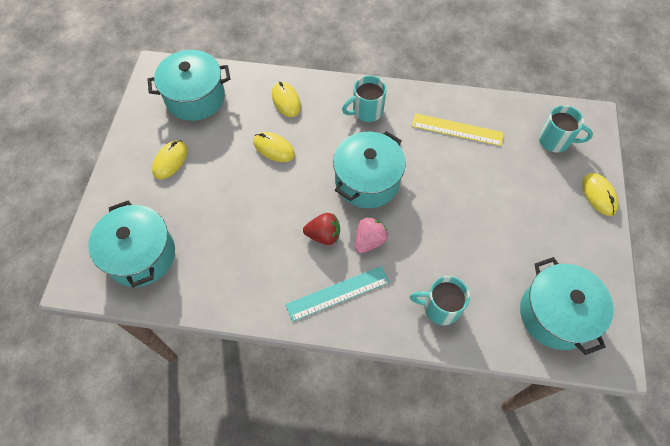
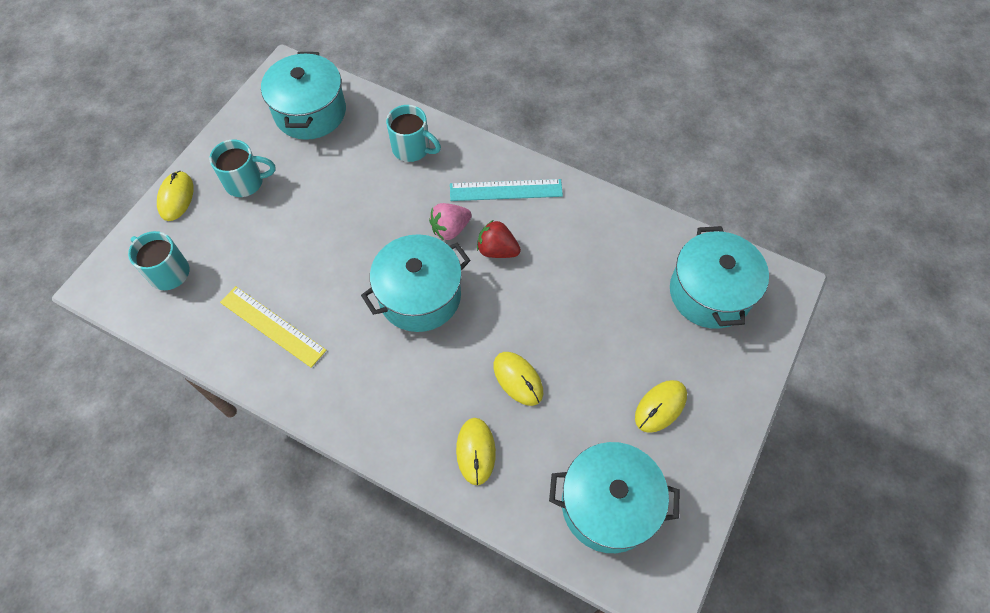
camera: 160 degrees left, 0 degrees up
(366, 111) = (372, 393): turquoise mug -> turquoise mug (246, 182)

